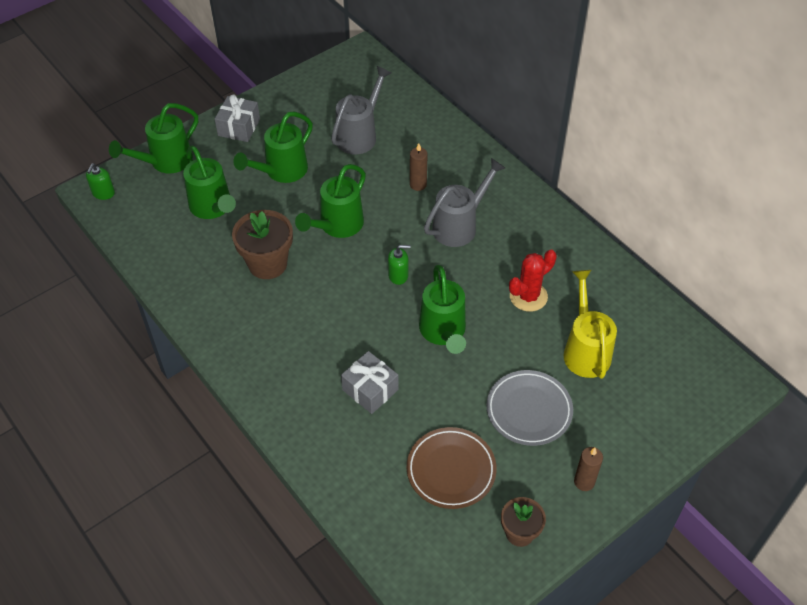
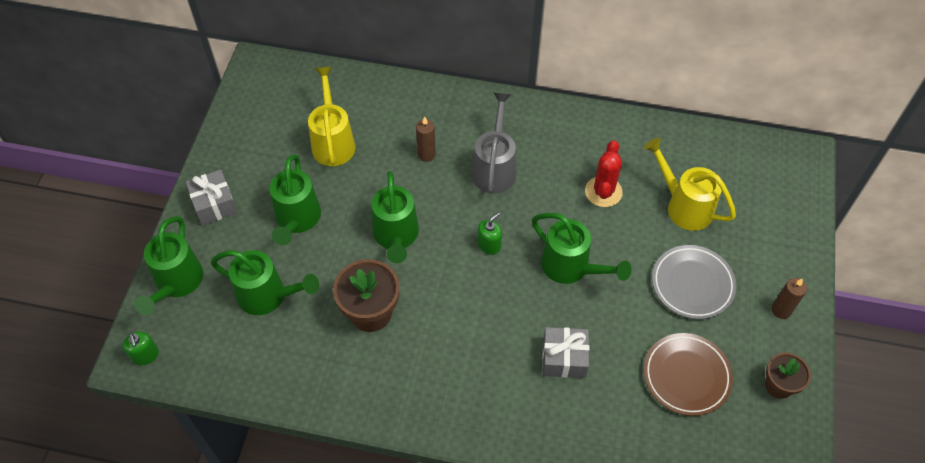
camera: 40 degrees left, 5 degrees up
(360, 135) = (333, 141): grey watering can -> yellow watering can

